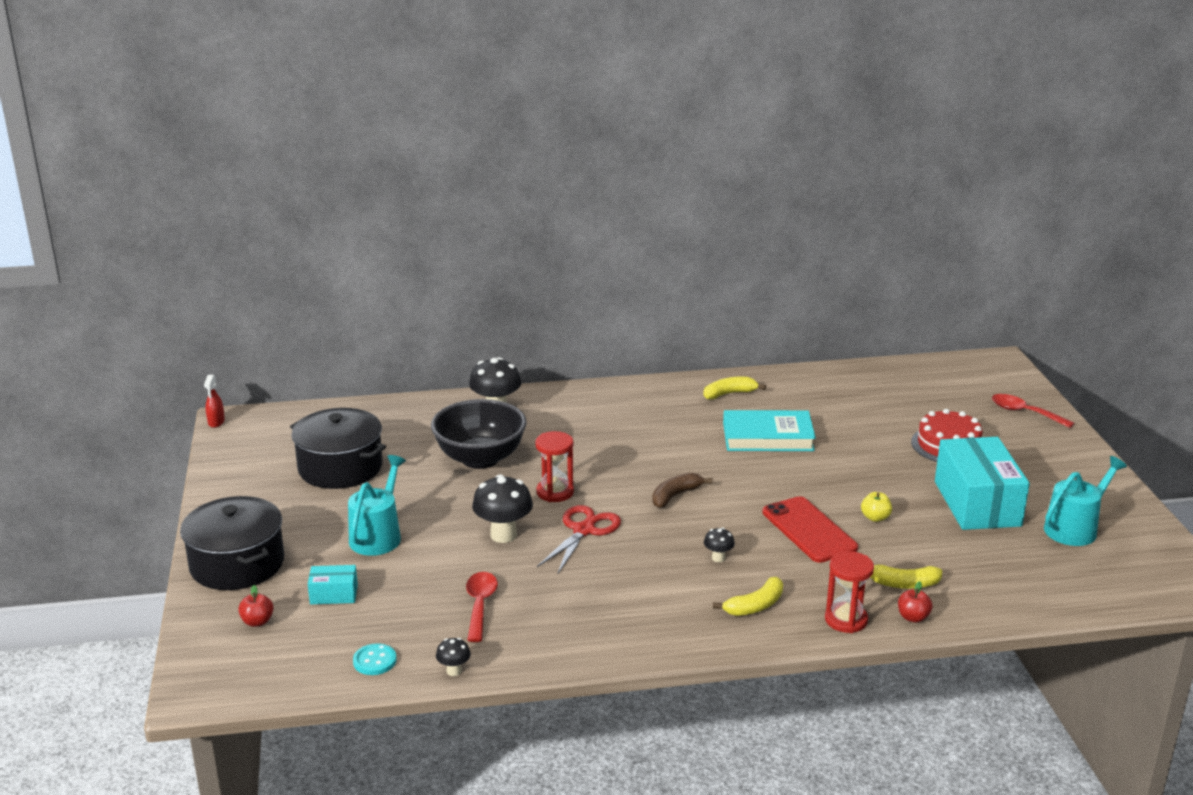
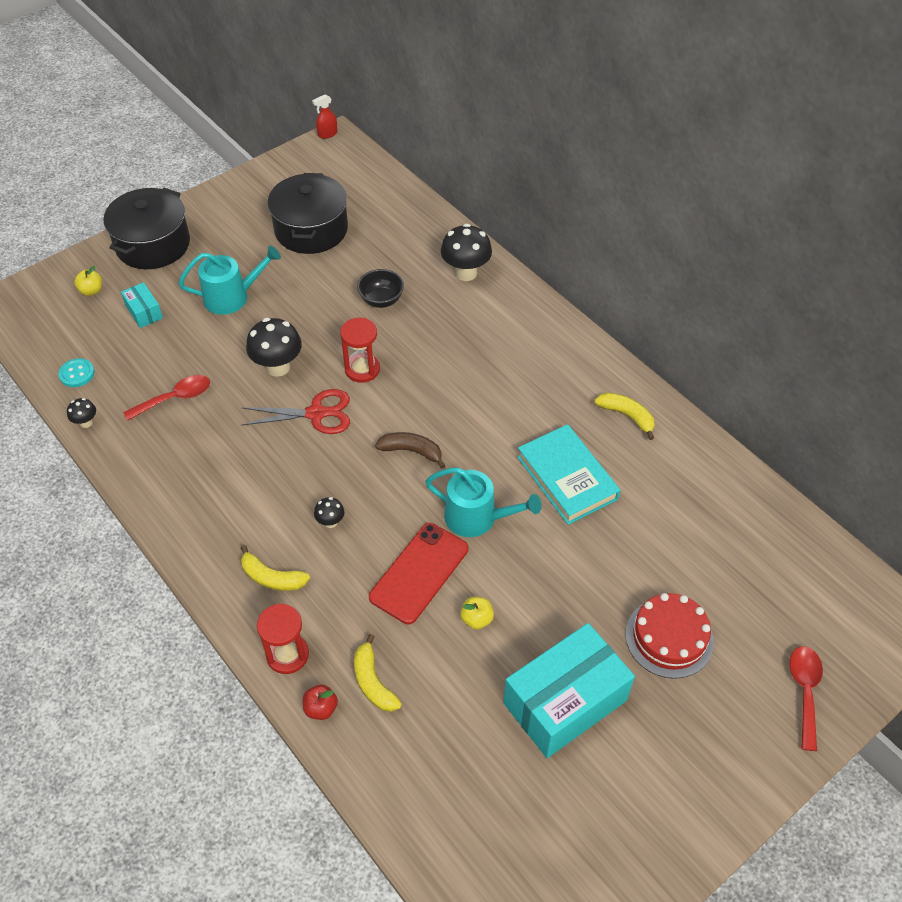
camera: 60 degrees right, 25 degrees up
(257, 622) = (91, 291): red apple -> yellow apple
(480, 459) = (381, 300): black bowl -> black bowl, size x0.53
(1074, 528) = (577, 813): turquoise watering can -> turquoise watering can (477, 517)

